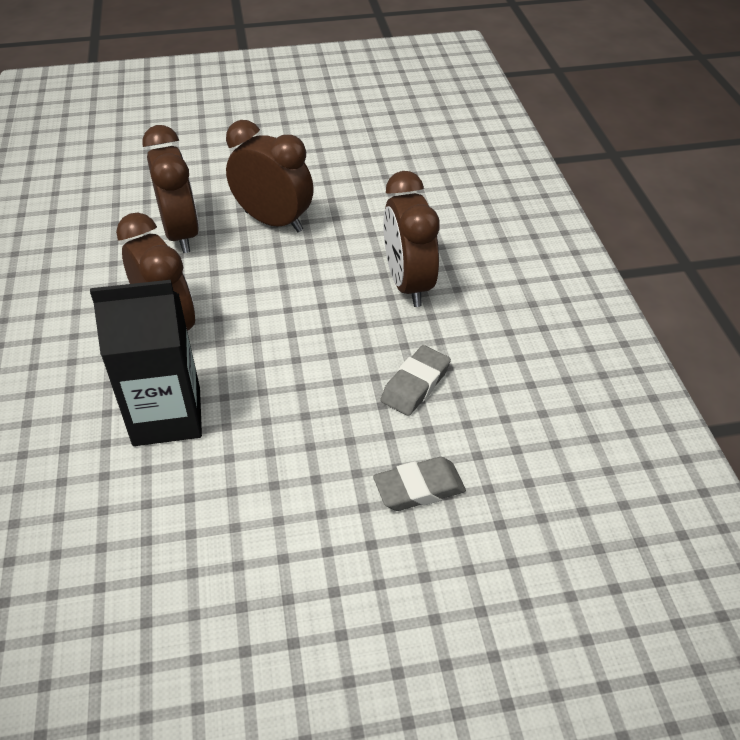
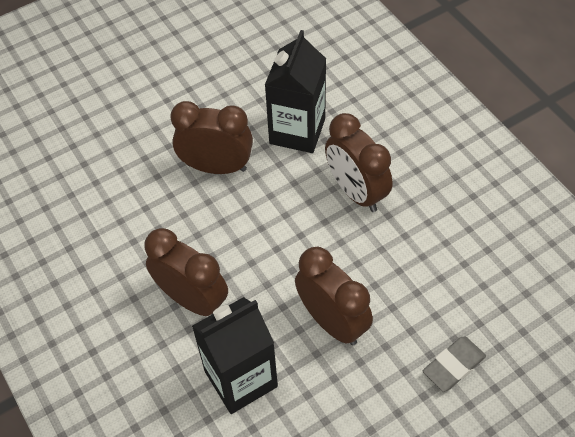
camera: 20 degrees left, 10 degrees up
(181, 234) = (147, 206): brown clock -> brown clock (332, 322)
(378, 215) = (297, 131): none -> black carton
(415, 385) = (407, 281): grey eraser -> none

